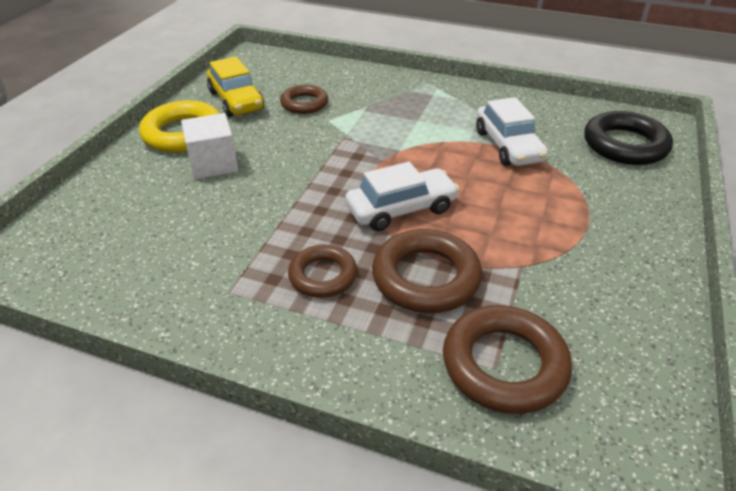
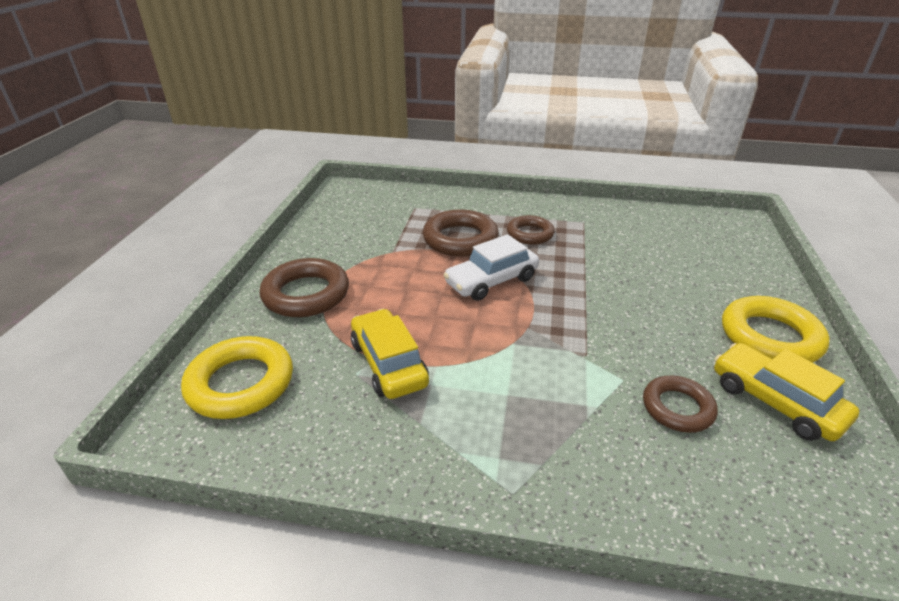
camera: 170 degrees right, 5 degrees down
(213, 164) = (692, 304): white cube -> none
(504, 364) = (410, 208): brown ring -> brown ring (306, 294)
(508, 146) = (389, 364): white car -> yellow car
(624, 145) = (241, 383): black ring -> yellow ring

